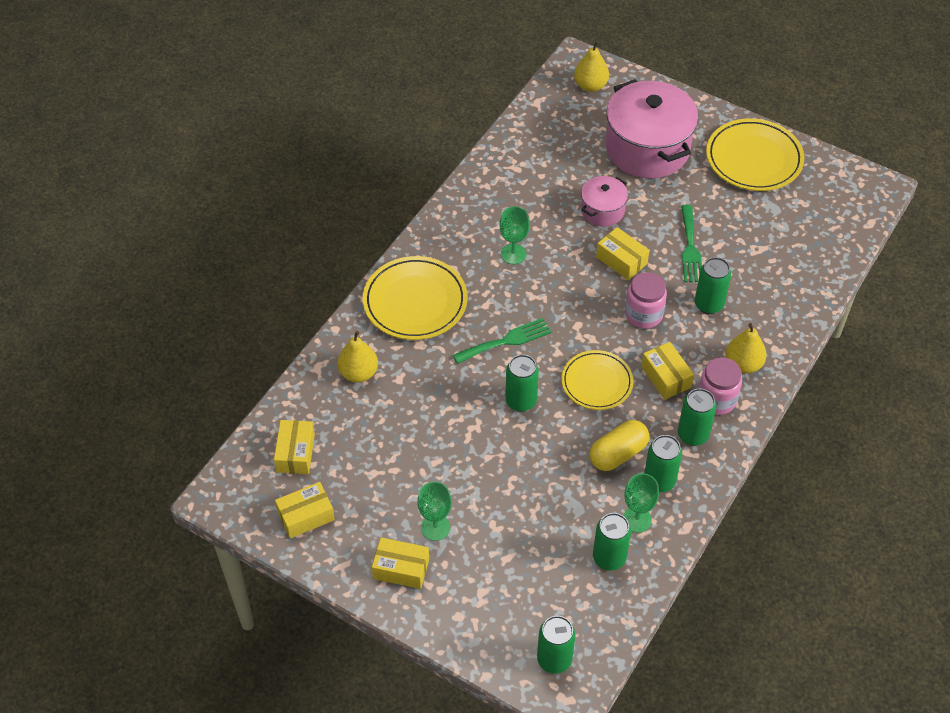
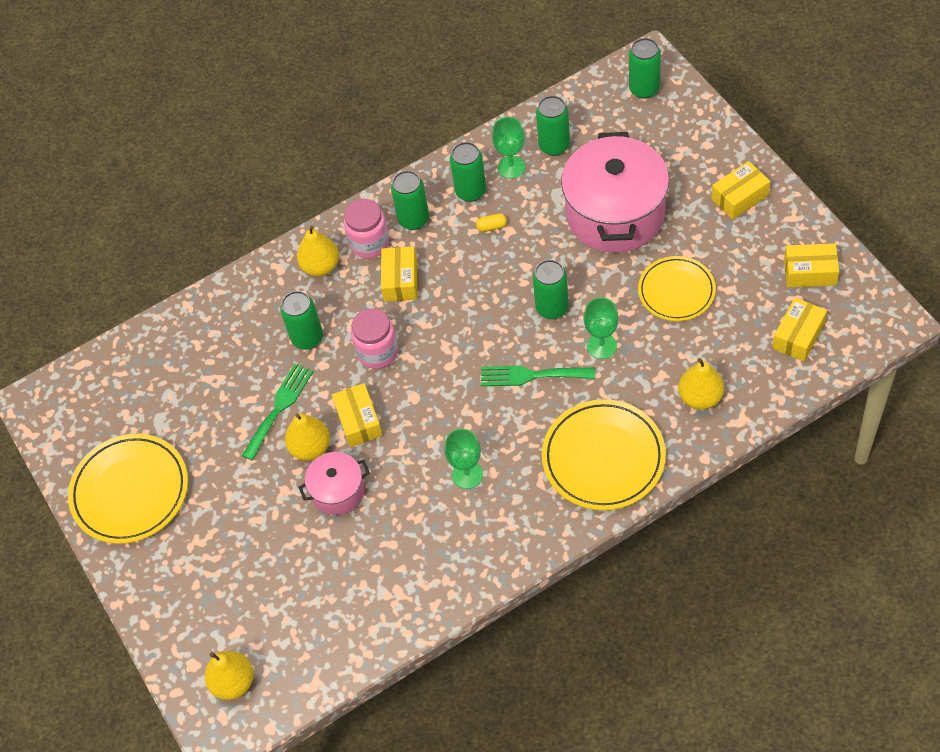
camera: 145 degrees left, 5 degrees up
(401, 569) = (740, 197): yellow box -> yellow box turned 75 degrees counterclockwise
(435, 527) = (692, 221): green goblet -> green goblet (602, 346)
(597, 382) = (468, 299): yellow plate -> yellow plate (676, 291)
(618, 454) = (492, 227): yellow capsule -> yellow capsule, size x0.46
(645, 230) = (310, 447): none -> yellow pear
(647, 148) = (233, 555): pink pot -> pink pot (615, 214)

